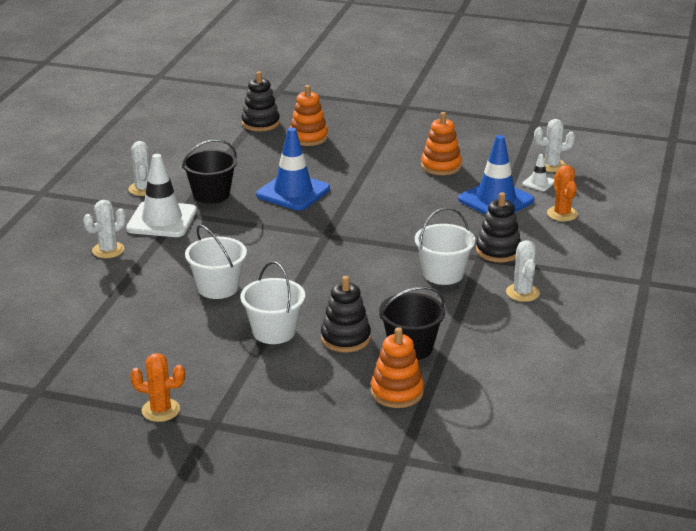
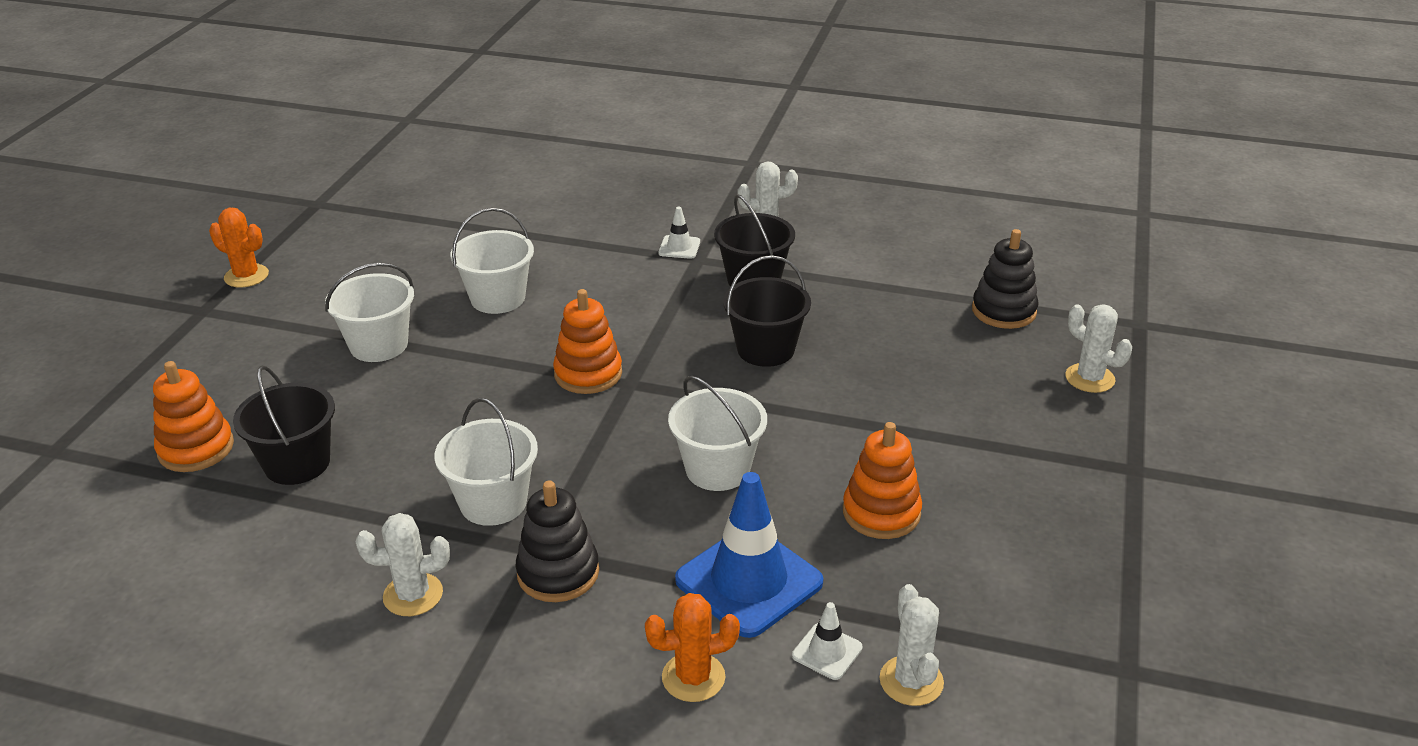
camera: 90 degrees right, 5 degrees up
(108, 250) = (603, 217): white cactus -> white cactus (1089, 378)
(160, 410) = (246, 276): orange cactus -> orange cactus turned 75 degrees counterclockwise
(162, 220) = (679, 247): white traffic cone -> white traffic cone, size x0.46
(293, 192) = (765, 349): blue traffic cone -> black bucket
(308, 137) = (963, 359): orange stacking toy -> orange stacking toy (588, 374)
(345, 338) = (342, 404): black stacking toy -> none
(409, 207) = (717, 469): none -> white bucket

